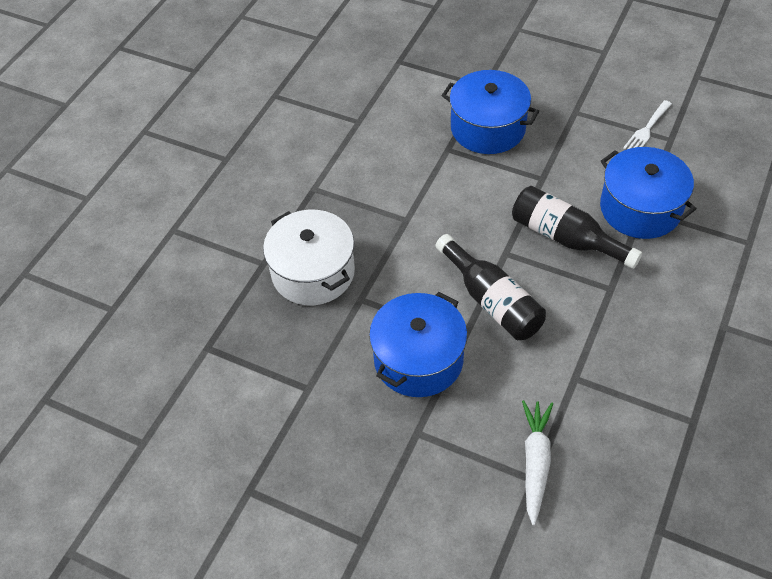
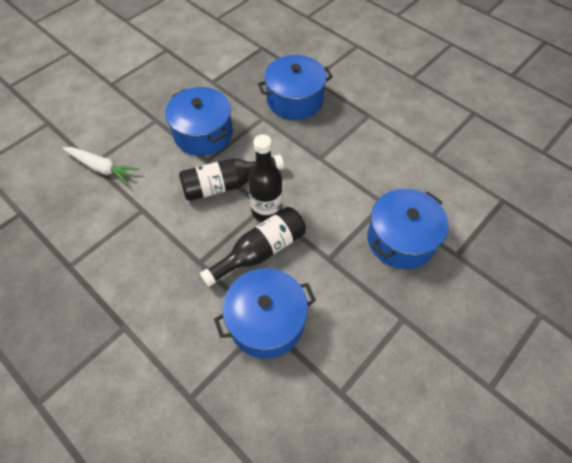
camera: 105 degrees right, 5 degrees up
(313, 272) = (295, 100): white pot -> blue pot
(510, 248) = (267, 211): none -> black bottle
(647, 129) = (361, 376): white fork -> none

